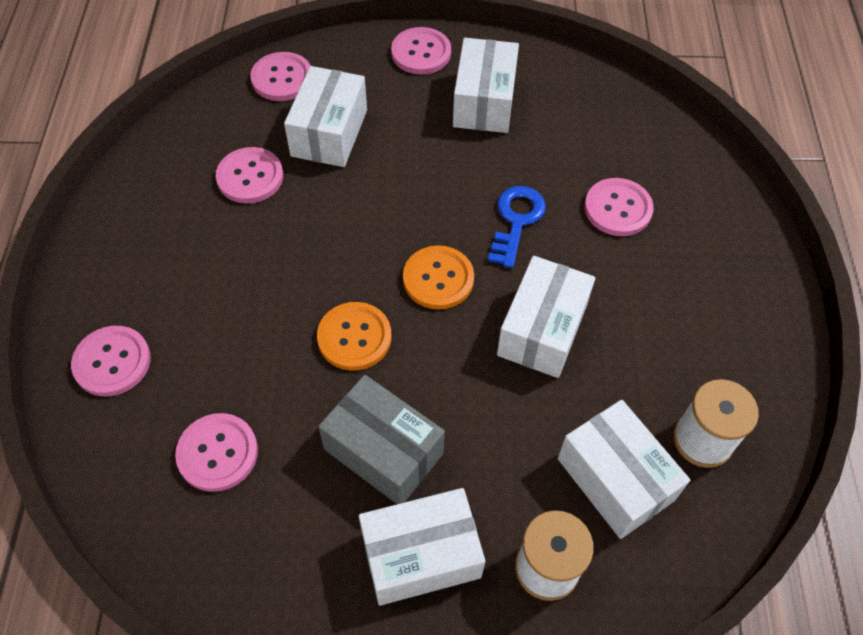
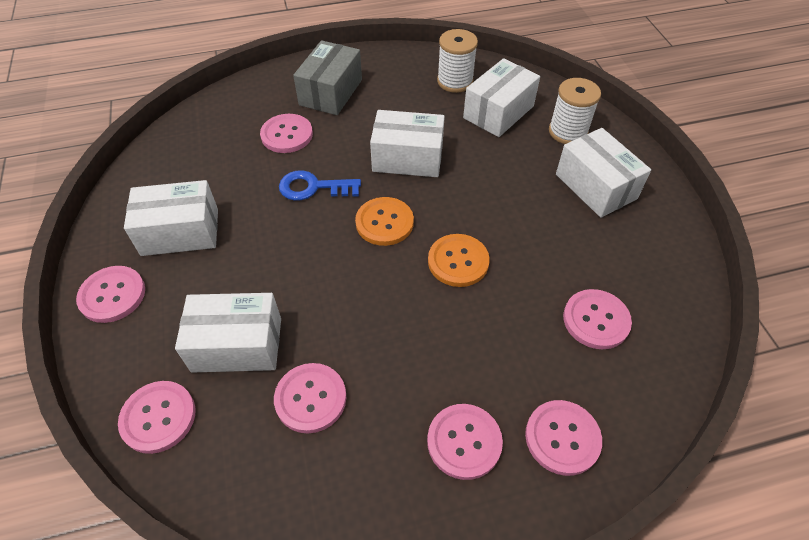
camera: 105 degrees left, 5 degrees down
(152, 280) = (464, 442): none -> pink button
(383, 451) = (539, 221): grey box -> grey box (331, 92)

